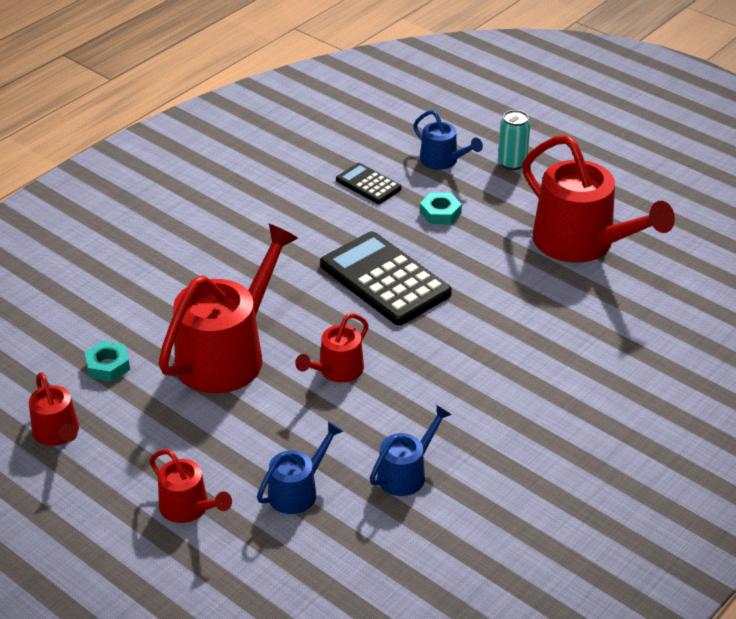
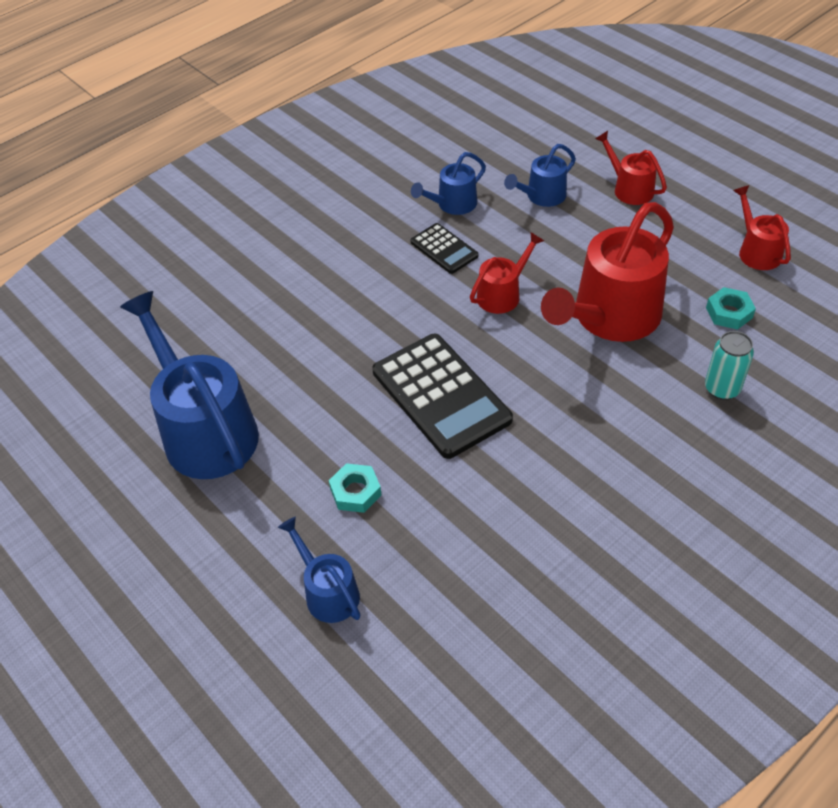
camera: 170 degrees left, 10 degrees up
(368, 184) = (439, 552): black calculator -> black calculator (444, 249)
(512, 163) = (234, 578): turquoise can -> turquoise can (722, 389)
(582, 243) = (204, 430): red watering can -> blue watering can

